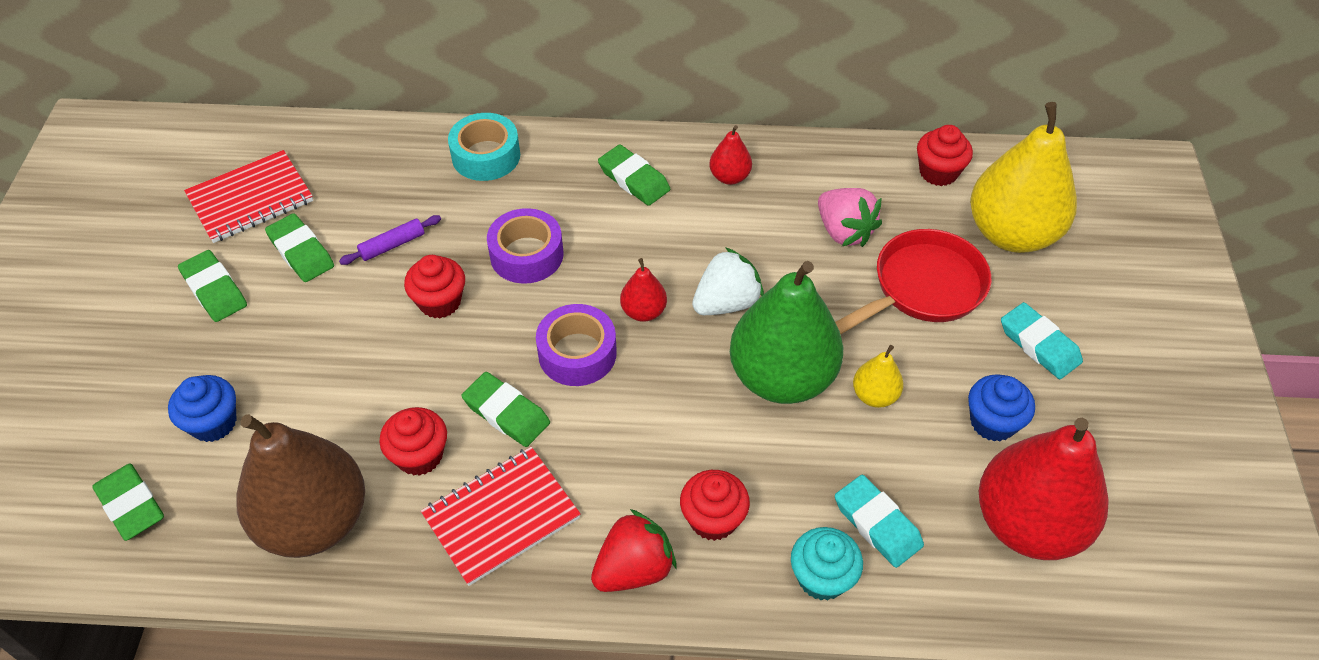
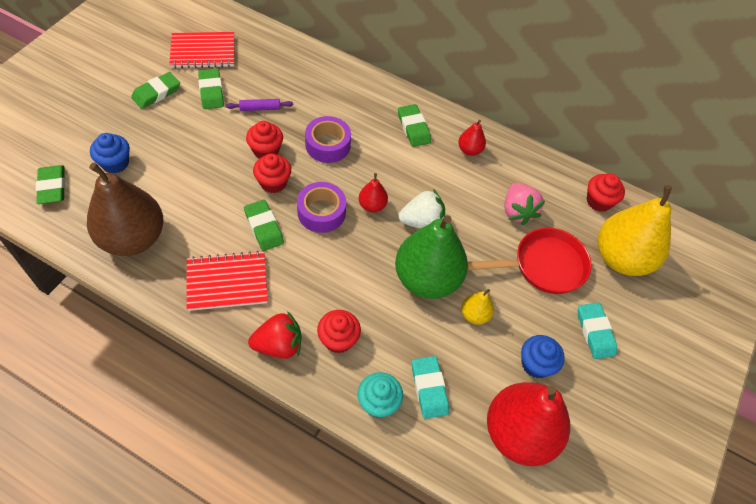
camera: 20 degrees right, 5 degrees up
(214, 290) = (156, 93): green eraser -> green eraser turned 60 degrees clockwise
(419, 455) = (205, 229): red cupcake -> red cupcake (273, 183)
(486, 156) = (339, 80): turquoise tape -> none

